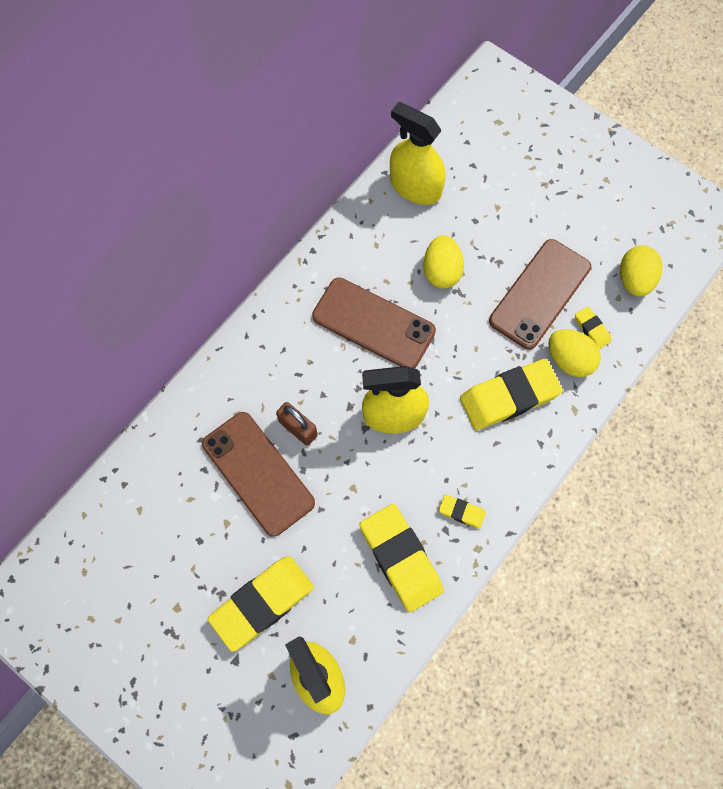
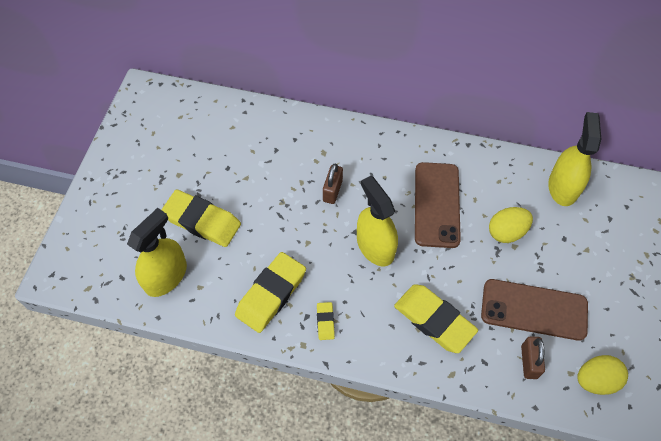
camera: 65 degrees right, 10 degrees down
(258, 473) = (289, 181): brown phone -> none
(569, 360) = (491, 354): yellow egg -> none
(592, 329) = (529, 362): yellow eraser -> brown padlock

